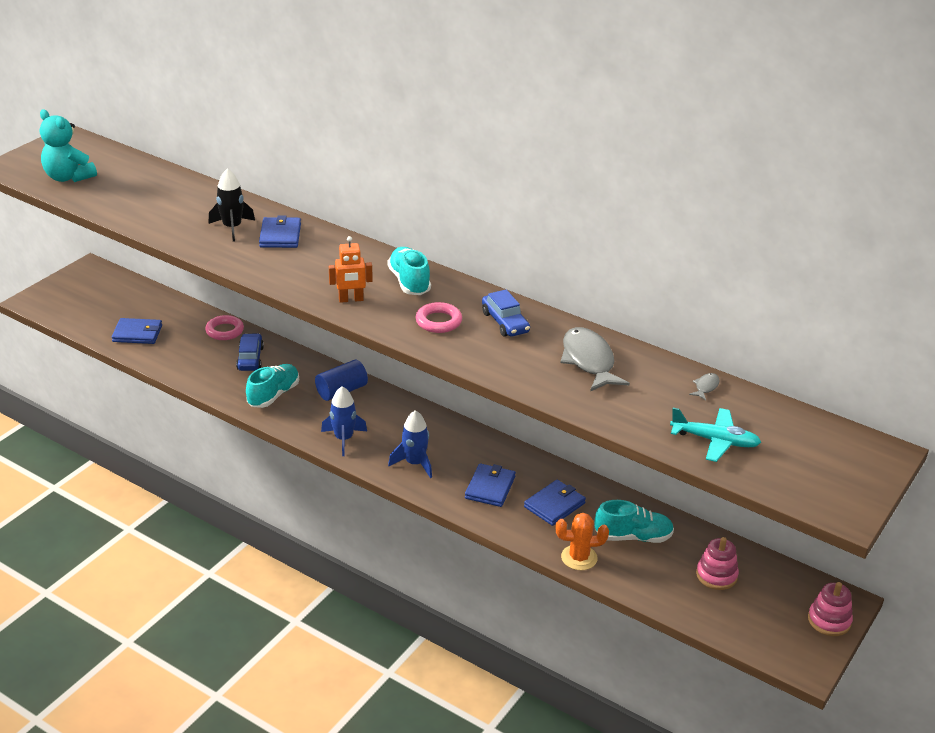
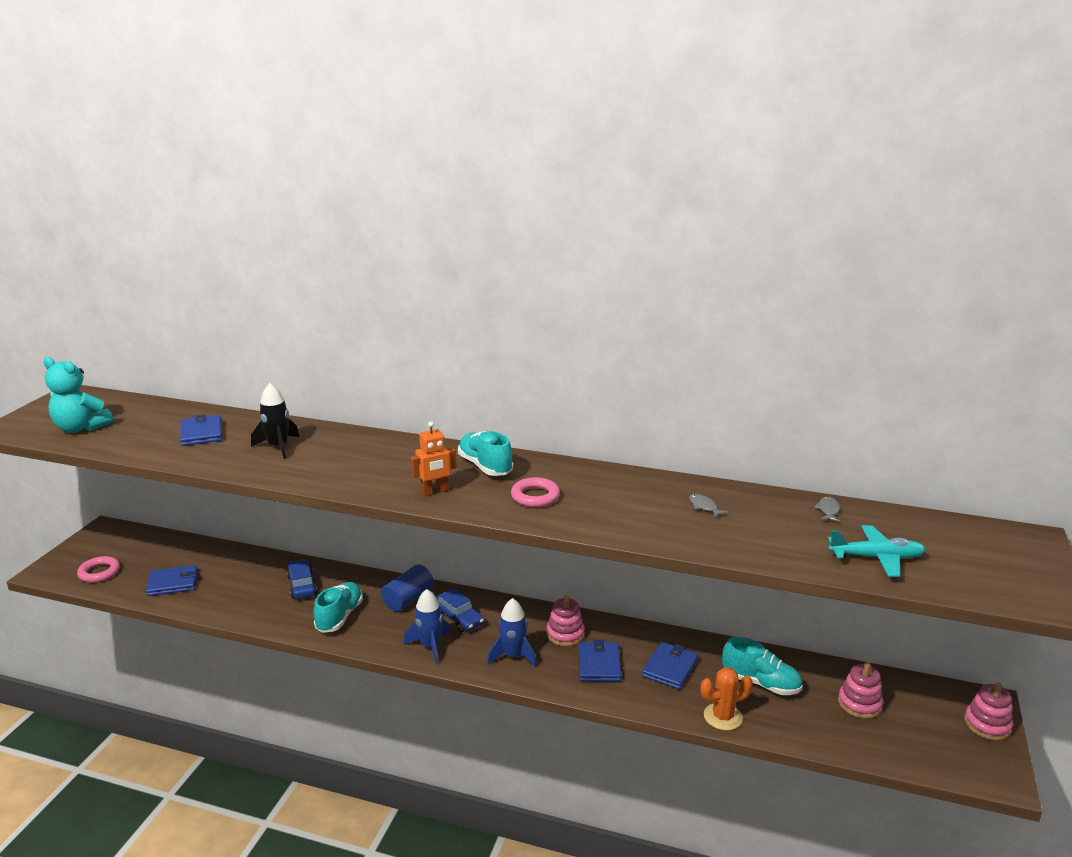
camera: 15 degrees left, 10 degrees down
(225, 331) = (266, 564): pink ring -> pink ring (99, 572)
(280, 235) = (332, 446): blue wallet -> blue wallet (201, 433)
(472, 453) = (565, 634): none -> pink stacking toy
(505, 322) = (601, 486): blue car -> blue car (458, 618)
(589, 361) = (704, 507): grey fish -> grey fish, size x0.43
(633, 537) = (761, 683): turquoise shoe -> turquoise shoe turned 45 degrees clockwise

